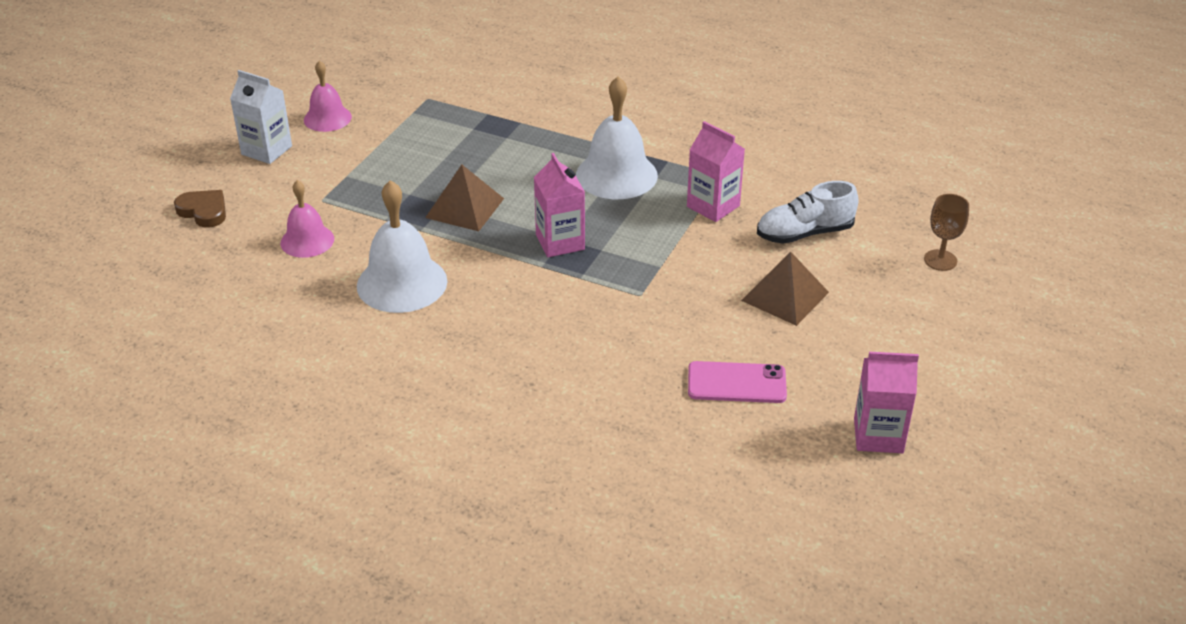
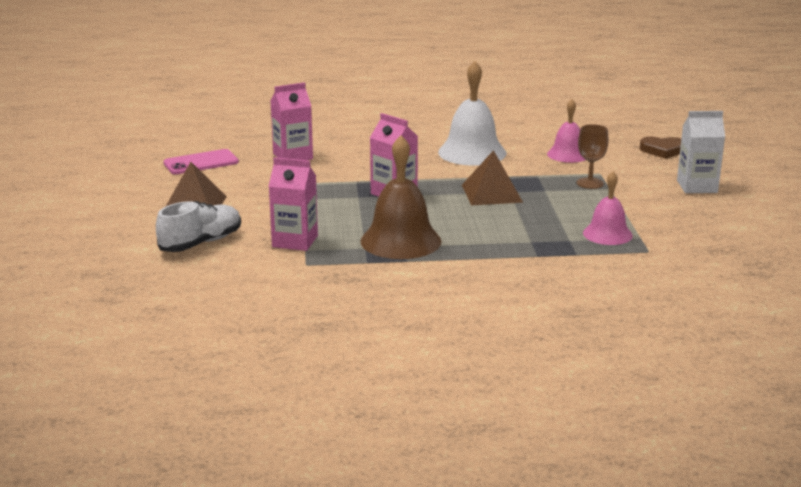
camera: 150 degrees right, 15 degrees down
(327, 118) = (698, 215): pink bell -> pink bell (607, 234)
(616, 175) = (400, 241): white bell -> brown bell
(878, 435) = (94, 163): pink carton -> pink carton (293, 156)
(940, 260) = (70, 254): brown goblet -> brown goblet (590, 183)

